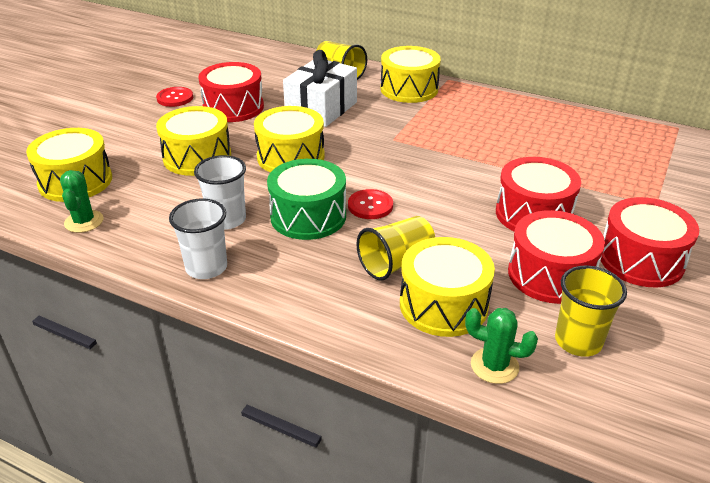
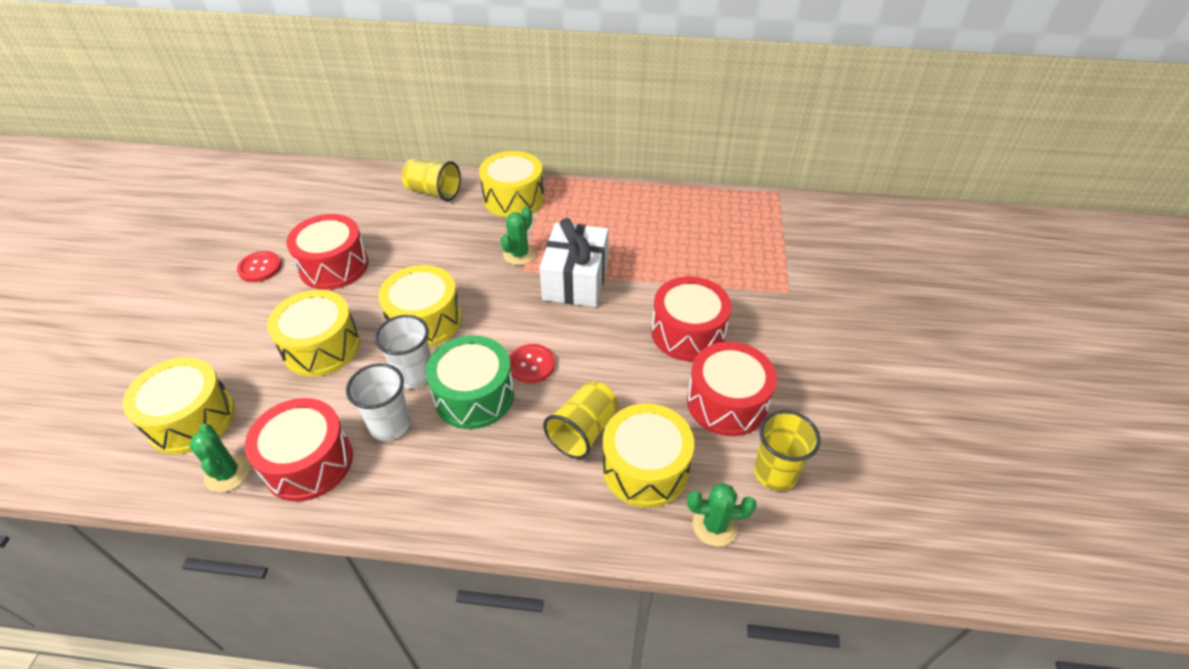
camera: 20 degrees left, 10 degrees up
(206, 267) = (394, 495): white cup -> white cup (414, 374)
(321, 109) = (432, 246): white gift -> white gift (575, 280)
(396, 128) = (519, 254): none -> green cactus
(641, 260) = (796, 362): red drum -> red drum (308, 462)

